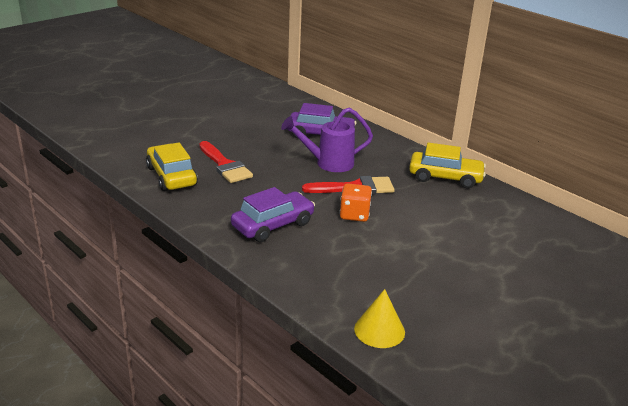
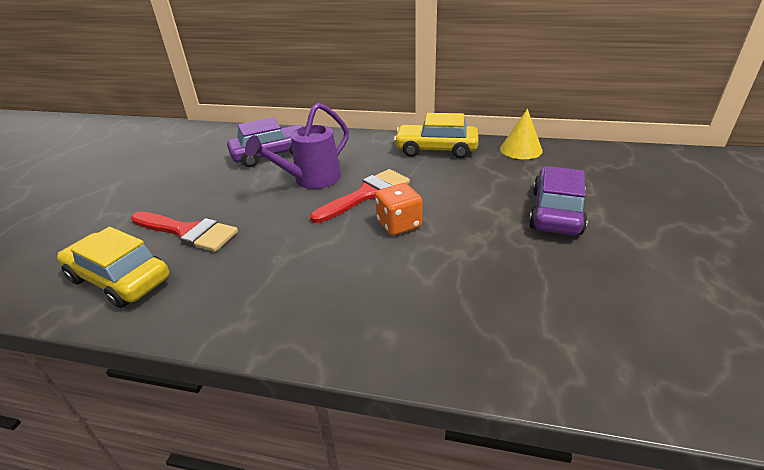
camera: 30 degrees left, 5 degrees up
(273, 225) = (321, 283): purple car -> purple car (556, 212)
(379, 330) = (600, 364): yellow cone -> yellow cone (521, 149)
(445, 177) = (436, 150): yellow car -> yellow car turned 150 degrees counterclockwise

